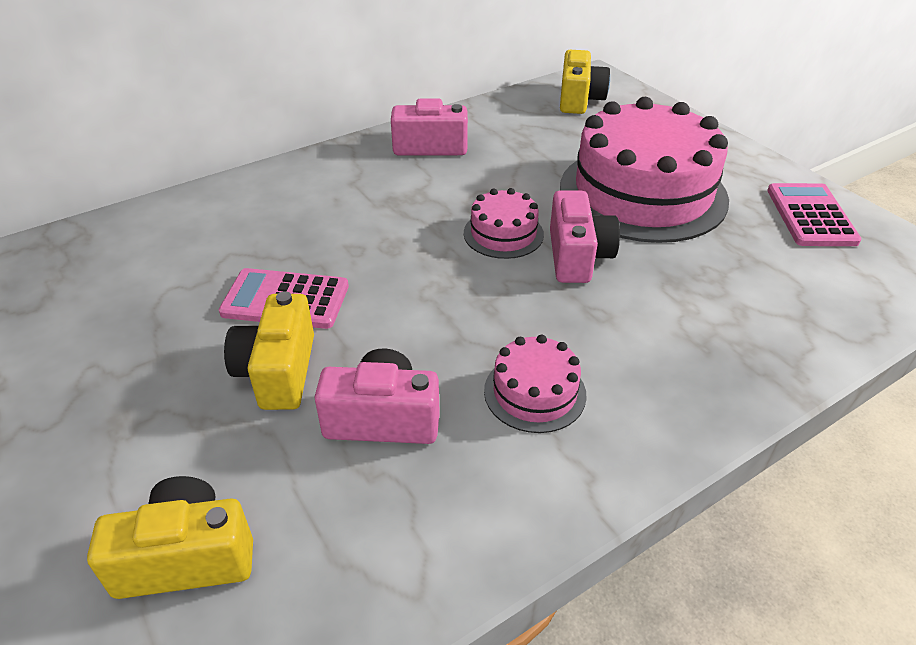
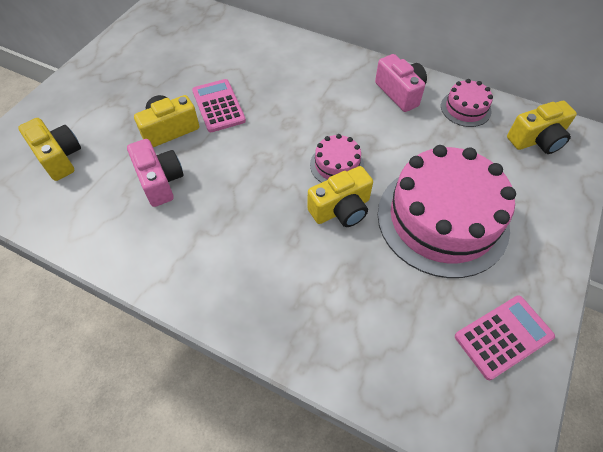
camera: 60 degrees right, 15 degrees up
(534, 392) = (210, 234): pink cake -> pink cake (465, 108)
(577, 256) = (341, 209): pink camera -> yellow camera

